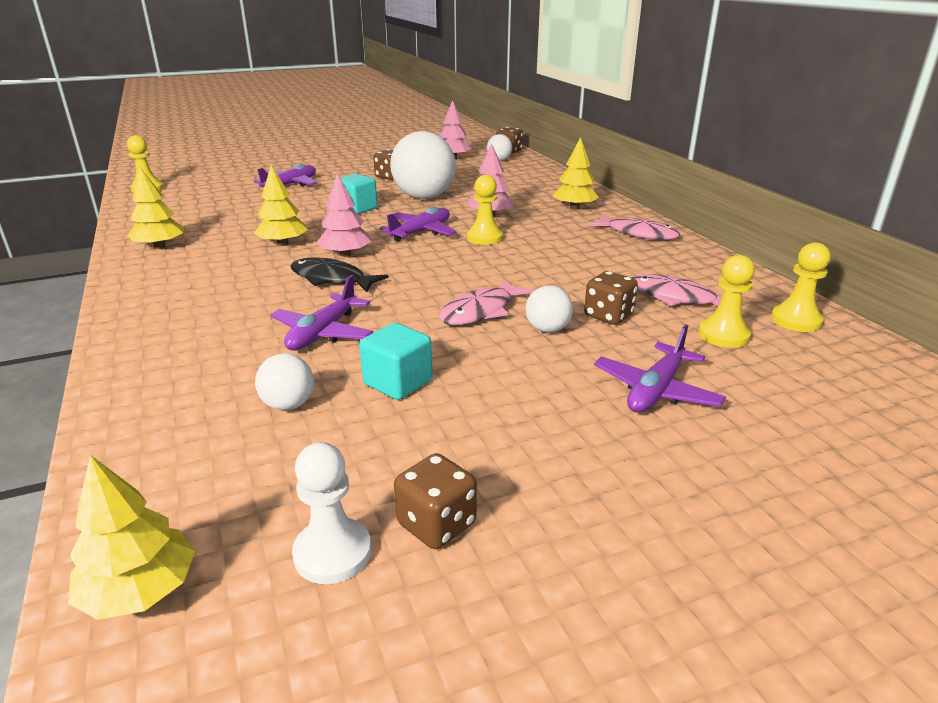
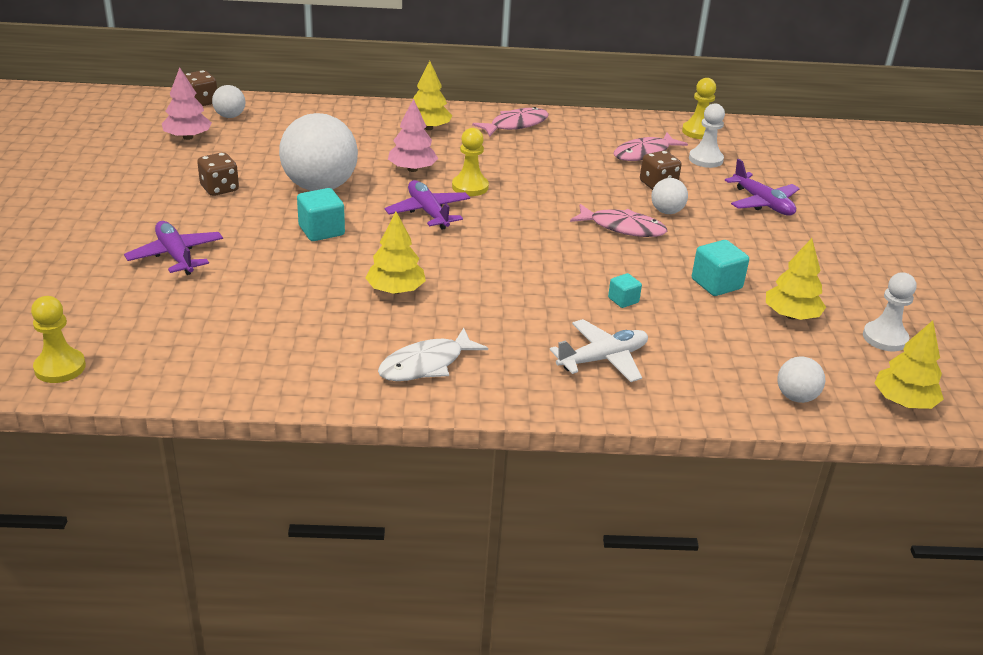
camera: 70 degrees left, 5 degrees up
(159, 246) = (336, 369): yellow tree -> yellow tree (791, 315)
(173, 271) = (426, 364): none -> white fish
(202, 339) = (603, 359): none -> white plane
(288, 405) = (729, 331): white ball -> white ball (796, 397)
(323, 333) = (623, 300): purple plane -> turquoise cube
(331, 279) = (513, 278): black fish -> none
(345, 254) = (456, 261): pink tree -> none
(436, 524) = (868, 303): brown dice -> none
(480, 311) = (623, 228): pink fish -> pink fish turned 45 degrees counterclockwise
(723, 335) = (705, 159): yellow pawn -> white pawn

